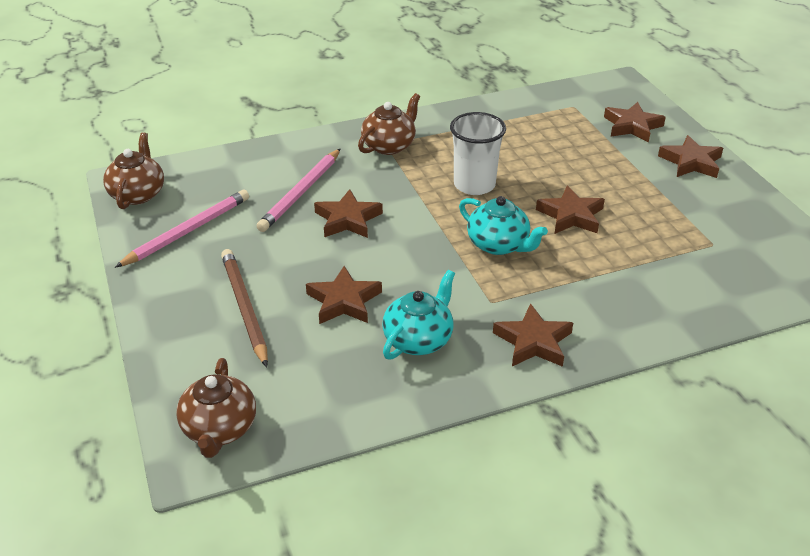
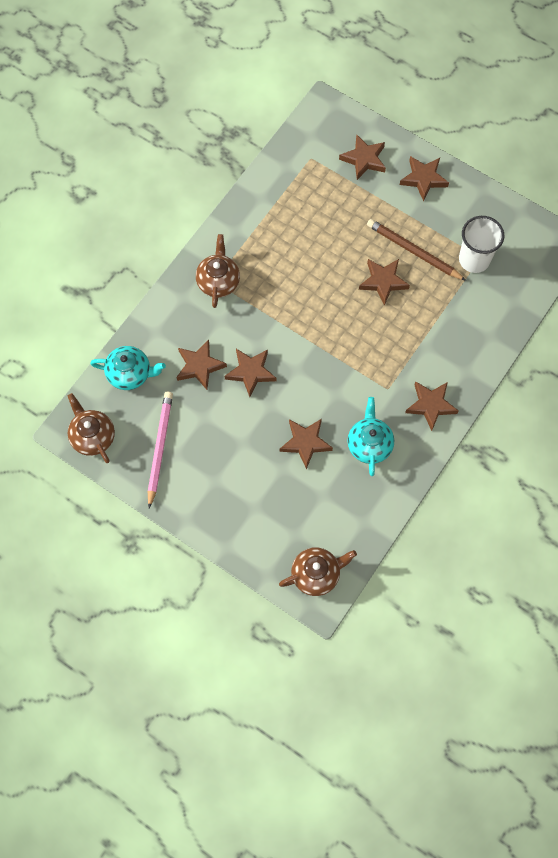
camera: 35 degrees left, 30 degrees up
(219, 429) = (316, 574): brown teapot -> brown teapot turned 75 degrees counterclockwise
(244, 308) = (253, 485): brown pencil -> brown pencil (413, 251)
(301, 192) = (199, 366): pink pencil -> brown star
(474, 185) = (304, 288): white cup -> white cup (474, 259)
(499, 245) = (359, 337): turquoise teapot -> turquoise teapot (130, 373)

